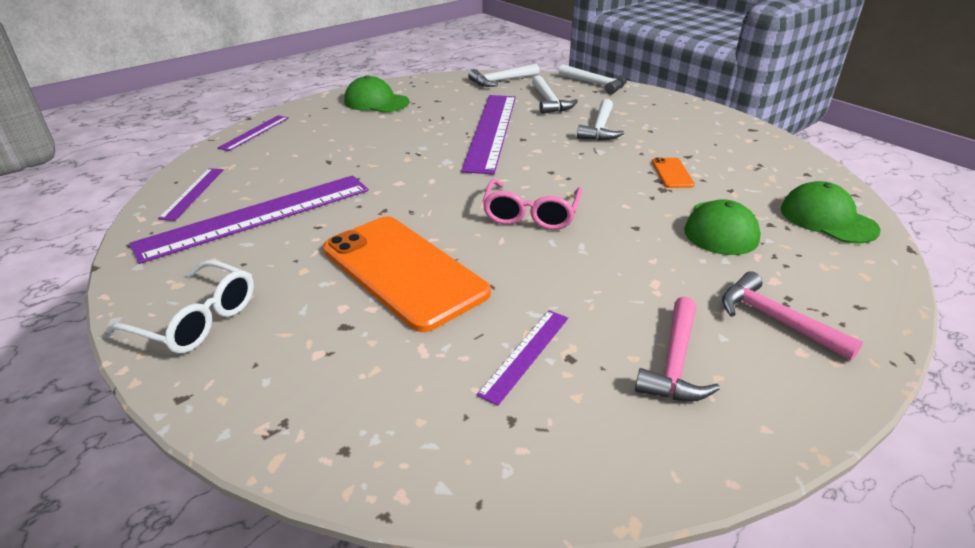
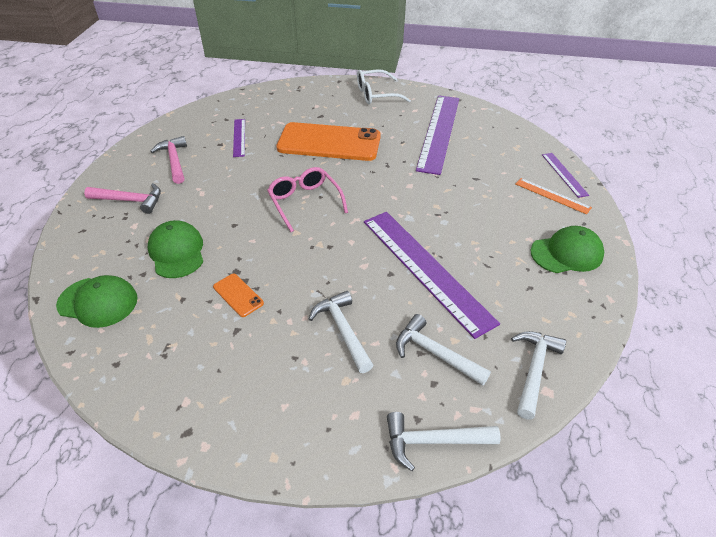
camera: 140 degrees right, 10 degrees up
(192, 193) = (493, 126): purple ruler -> none
(302, 126) = (552, 195): none -> orange ruler

